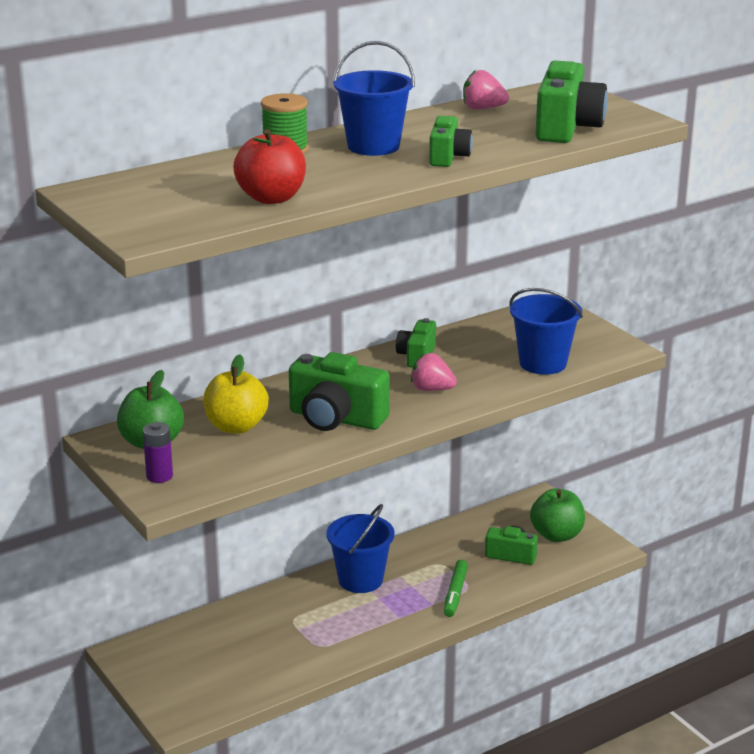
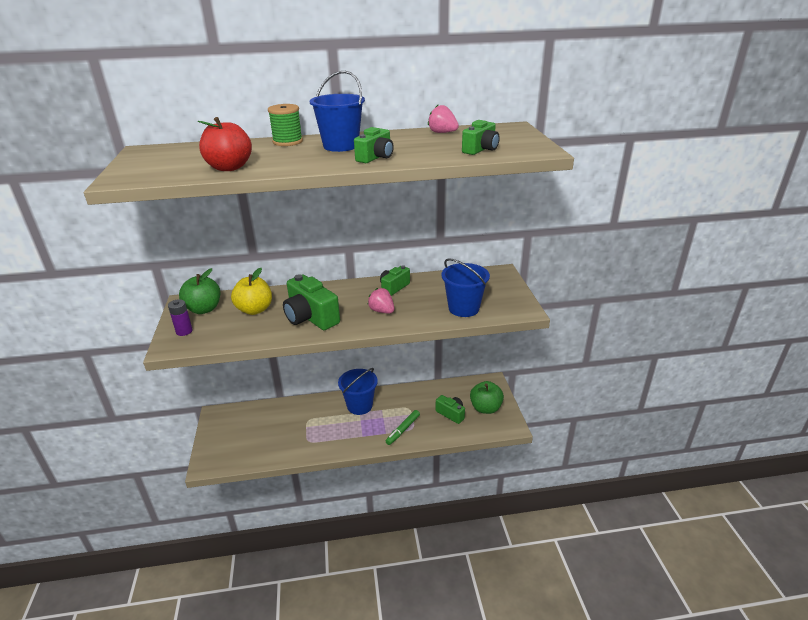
camera: 25 degrees right, 5 degrees up
(566, 128) = (481, 149): green camera -> green camera, size x0.59

